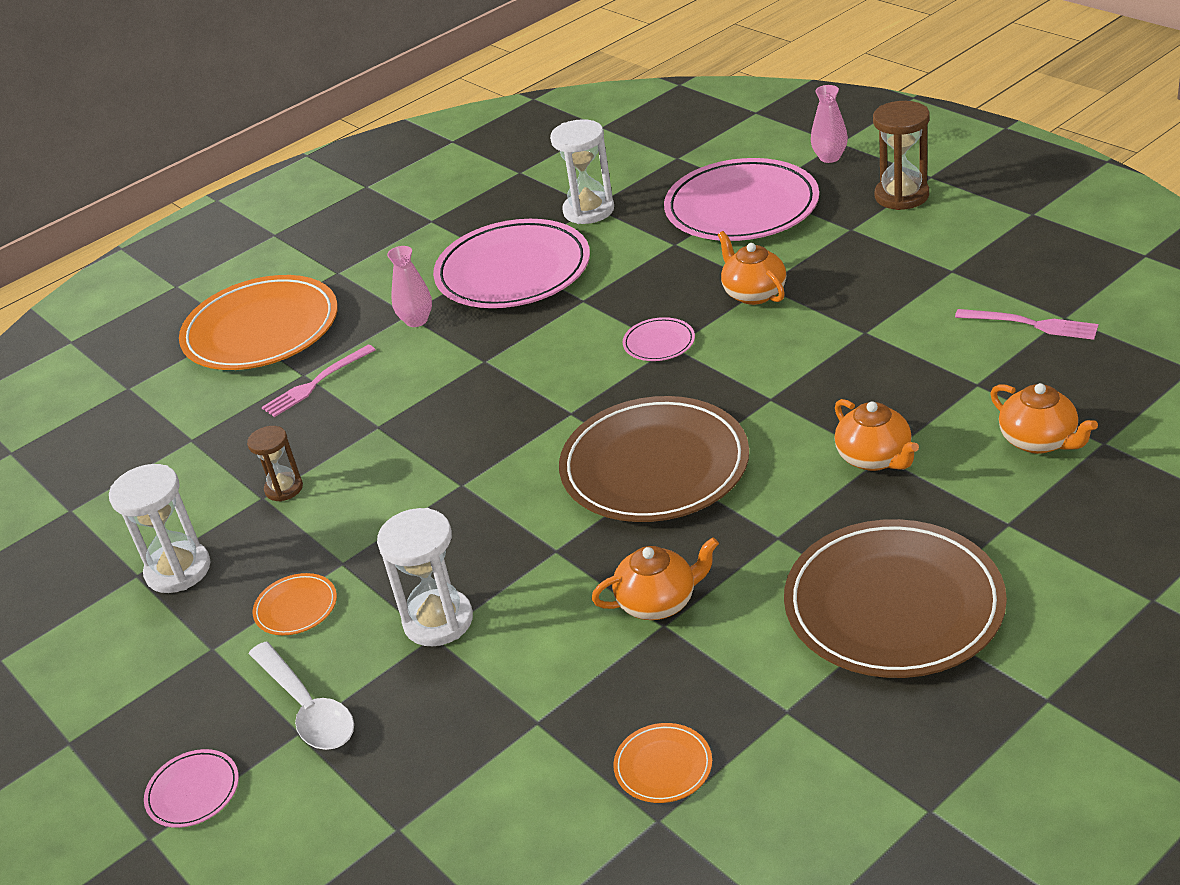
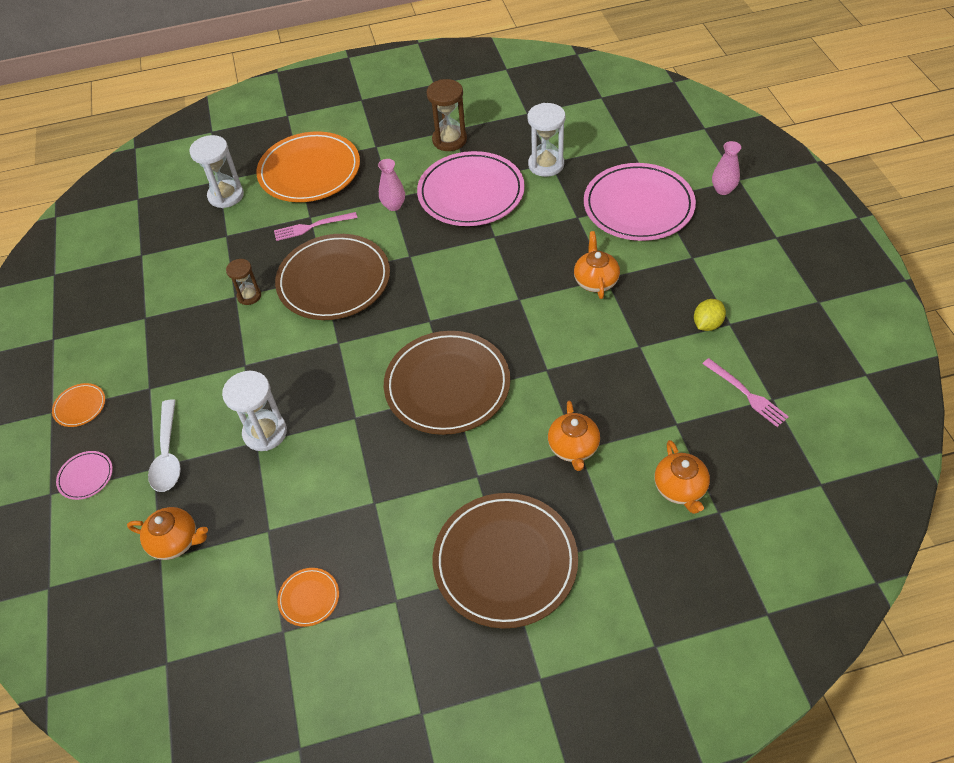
camera: 25 degrees right, 15 degrees up
(178, 570) = (165, 325): white hourglass -> white hourglass (226, 196)
(296, 607) = (204, 383): orange plate -> orange plate (80, 406)
(398, 425) = (334, 280): none -> brown plate
(658, 602) = (382, 485): orange teapot -> orange teapot (176, 541)
(659, 343) = (514, 292): pink plate -> none
(901, 196) = (745, 245): brown hourglass -> brown hourglass (449, 140)
(926, 281) = (707, 324): none -> yellow lemon

